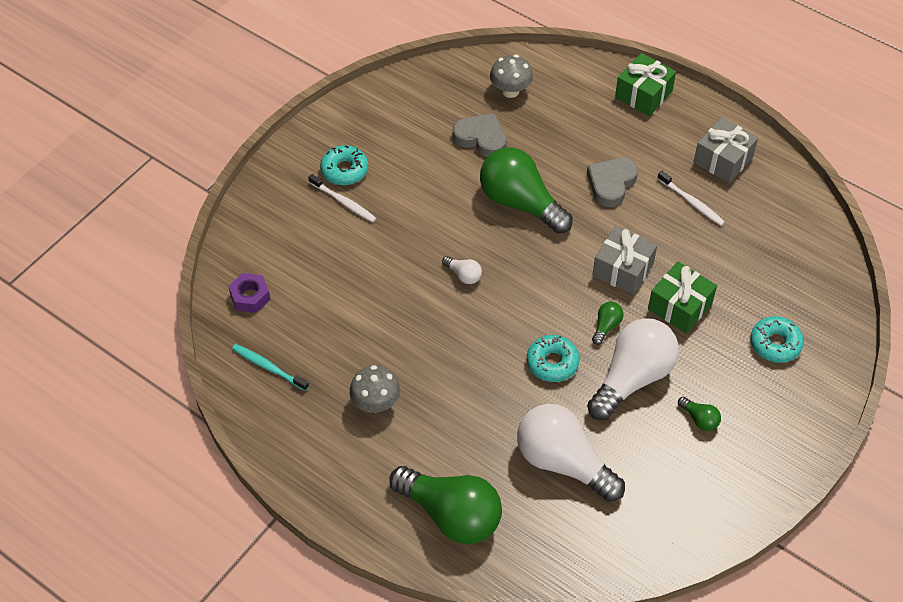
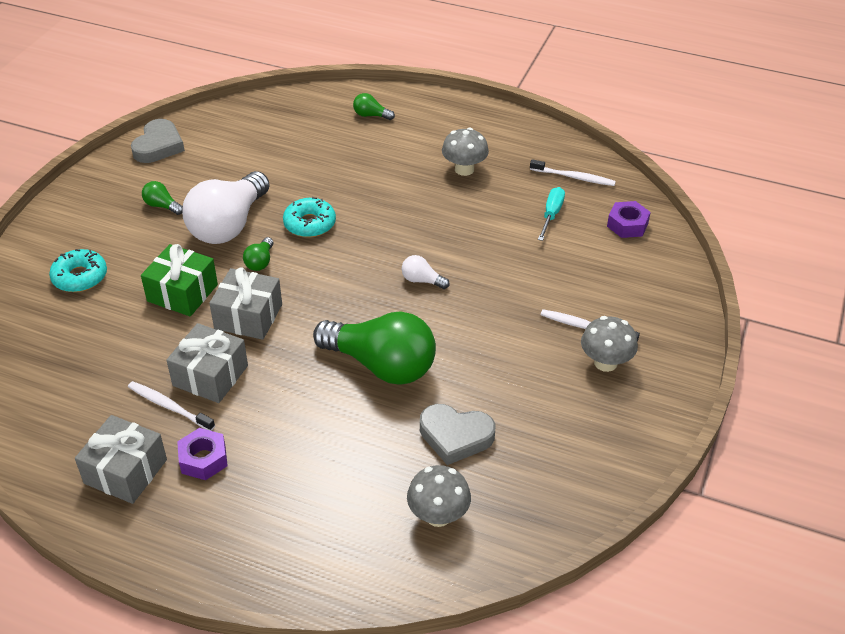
camera: 165 degrees right, 10 degrees down
(268, 367) = (574, 177): turquoise toothbrush -> white toothbrush
(315, 324) = (551, 214): none -> turquoise screwdriver
(344, 170) = (605, 363): turquoise donut -> grey mushroom
(451, 515) = (371, 115): green light bulb -> green light bulb, size x0.41
(563, 462) = (285, 158): white light bulb -> none
(611, 184) = (274, 410): grey heart -> grey heart (158, 146)
(643, 94) = (242, 551): green gift -> none
(658, 221) = (210, 375): none -> grey gift
(666, 157) = (203, 459): none -> purple nut

